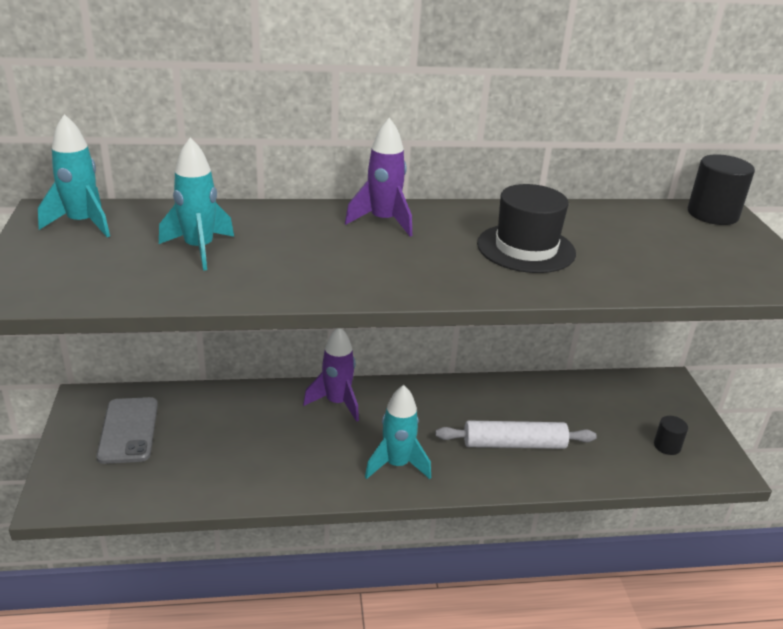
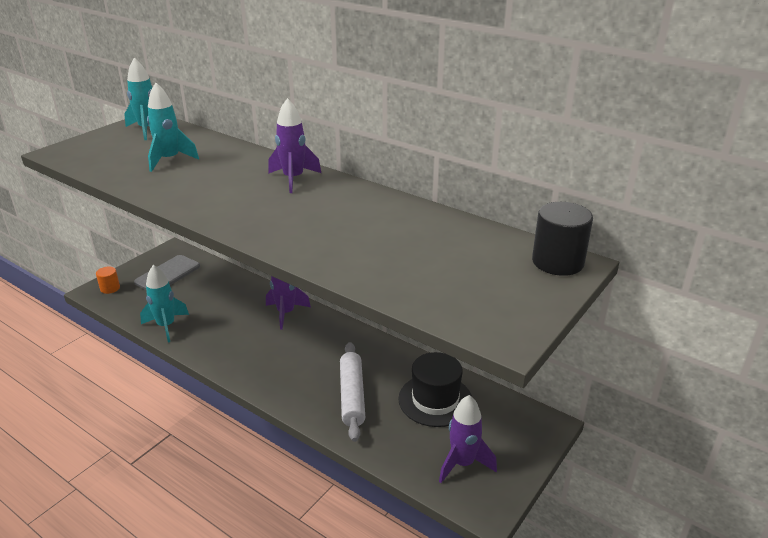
camera: 45 degrees right, 0 degrees up
(72, 485) = (110, 288): none -> orange cylinder
(397, 465) = (263, 365): turquoise rocket -> turquoise rocket (166, 326)
(514, 444) = (352, 396): white rolling pin -> white rolling pin turned 45 degrees clockwise
(526, 248) = (345, 227): black hat -> black hat (435, 400)
(667, 446) = (463, 463): black cylinder -> purple rocket

